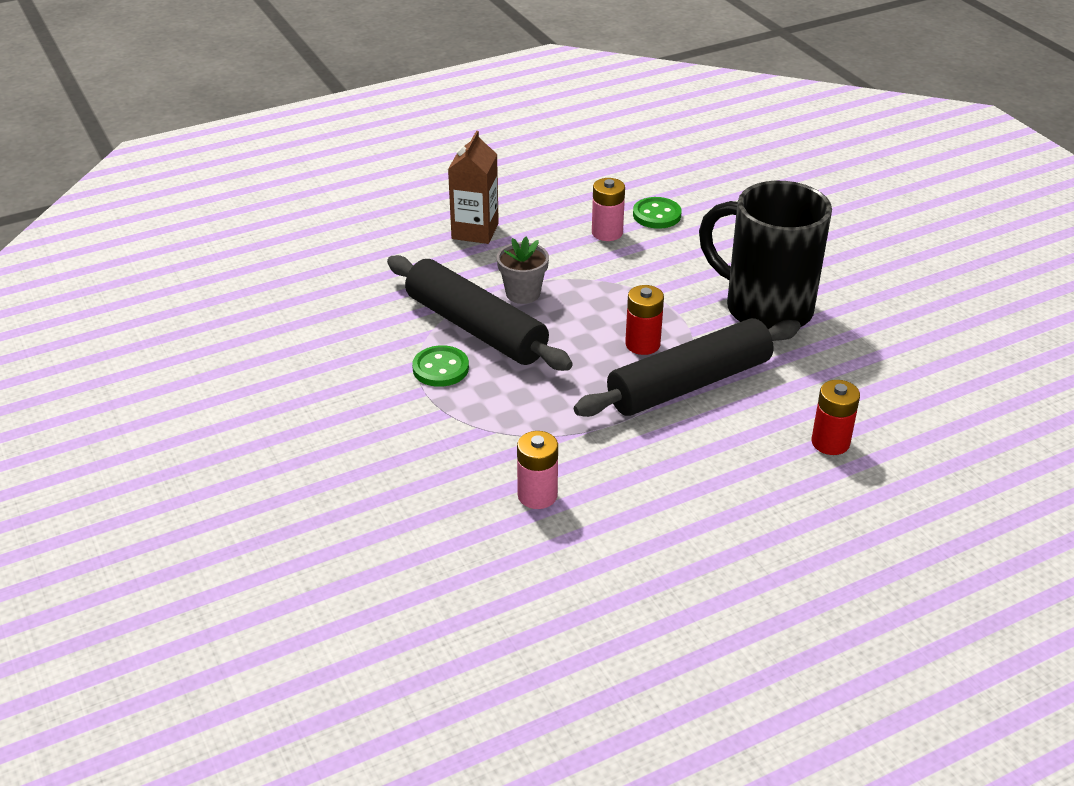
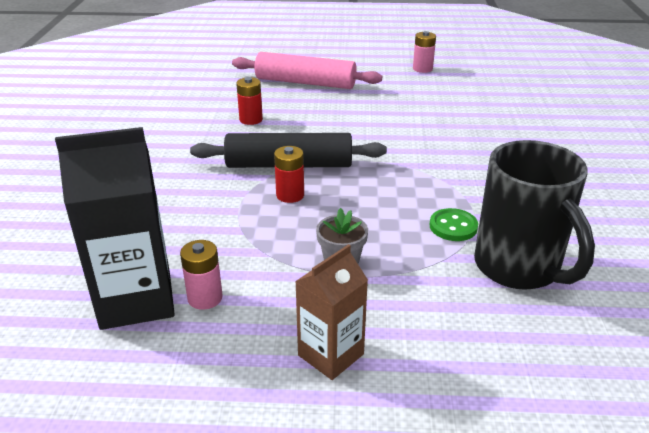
camera: 150 degrees left, 5 degrees down
(476, 328) = (404, 248): black rolling pin -> none
(537, 495) = (435, 143): pink battery -> pink battery (422, 69)
(656, 215) = (136, 300): green button -> black carton
(765, 308) = (177, 190): black mug -> black mug (519, 268)
(862, 571) = (305, 83): none -> pink rolling pin

